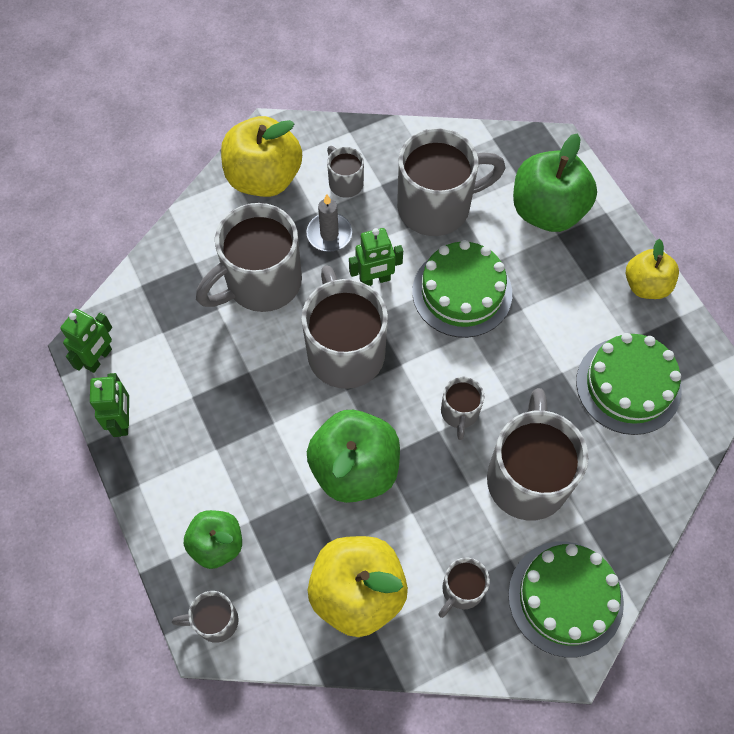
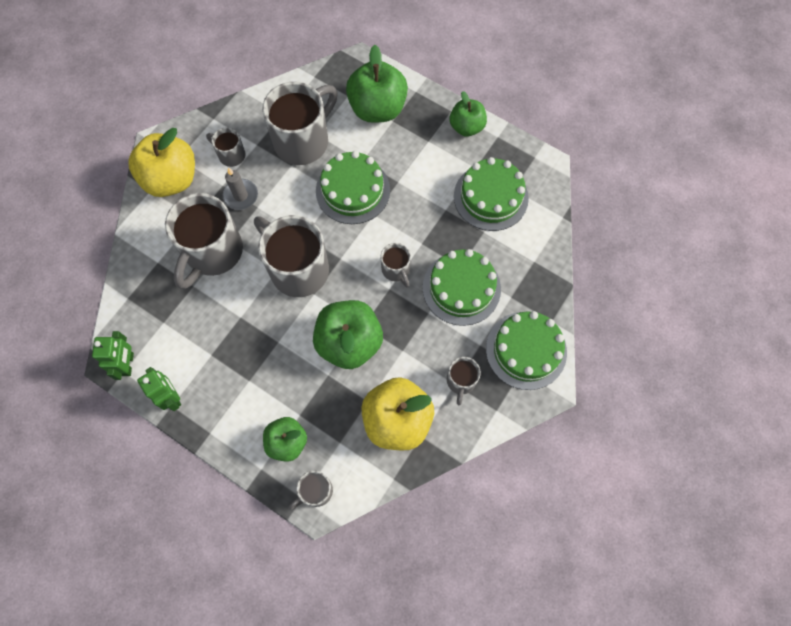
camera: 30 degrees left, 5 degrees up
(375, 280) = (290, 211): green robot -> none
(527, 477) = (461, 288): grey mug -> green cake
(646, 285) = (466, 127): yellow apple -> green apple

